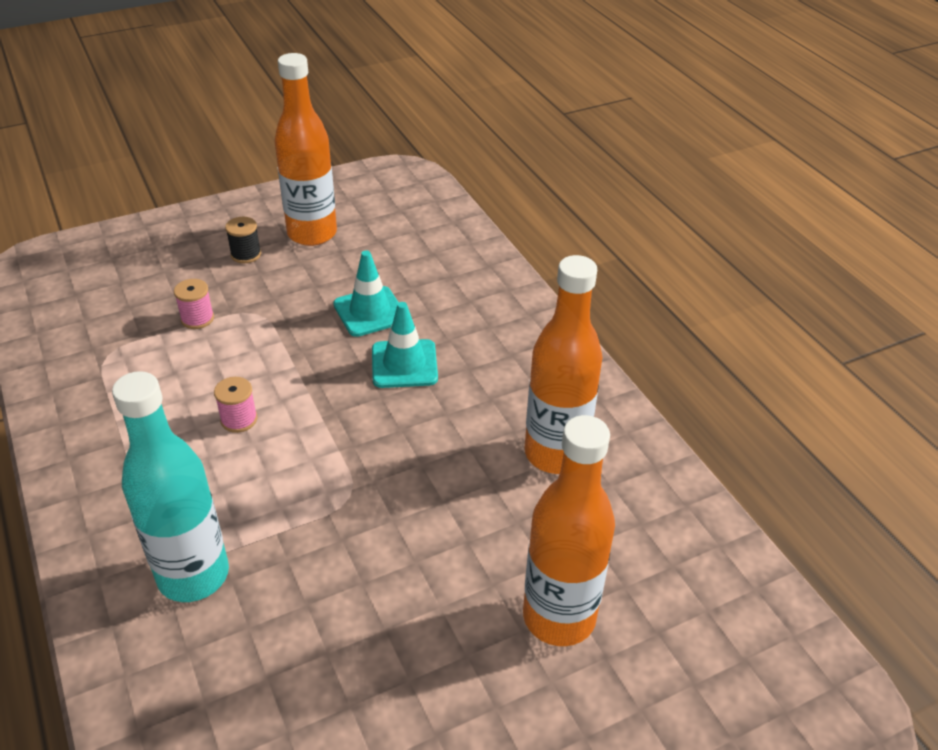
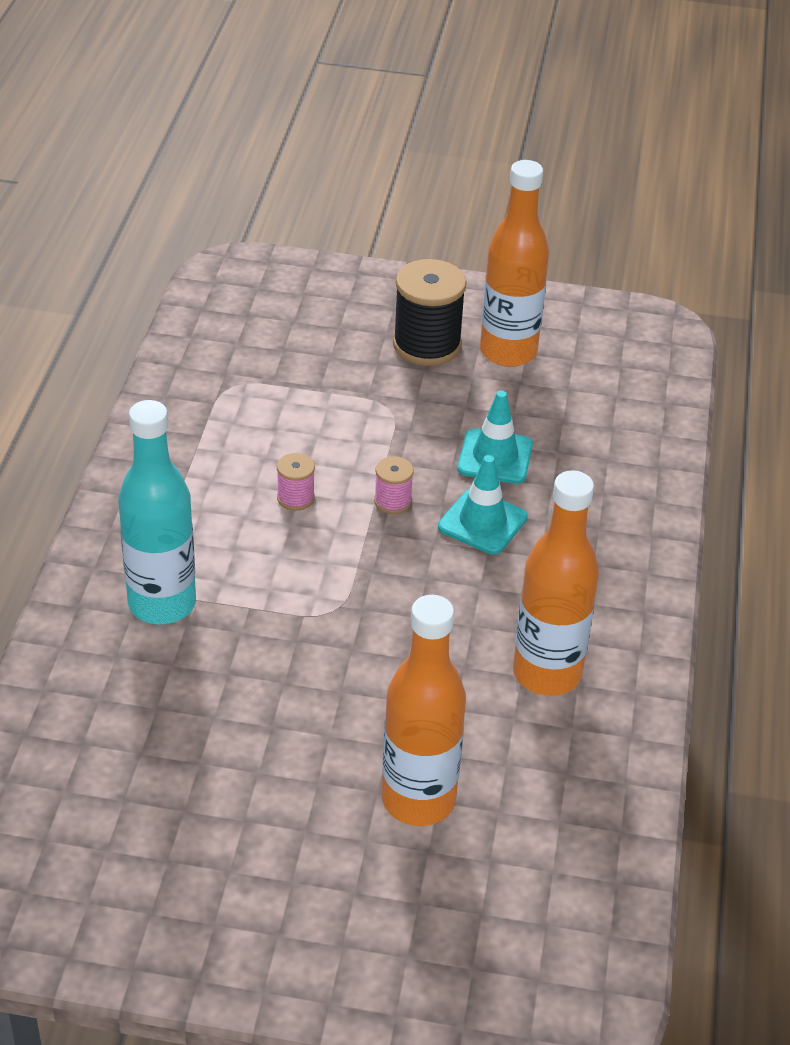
camera: 35 degrees right, 0 degrees up
(197, 318) = (333, 388): pink spool -> pink spool (392, 501)
(246, 254) = (427, 345): black spool -> black spool, size x2.01

